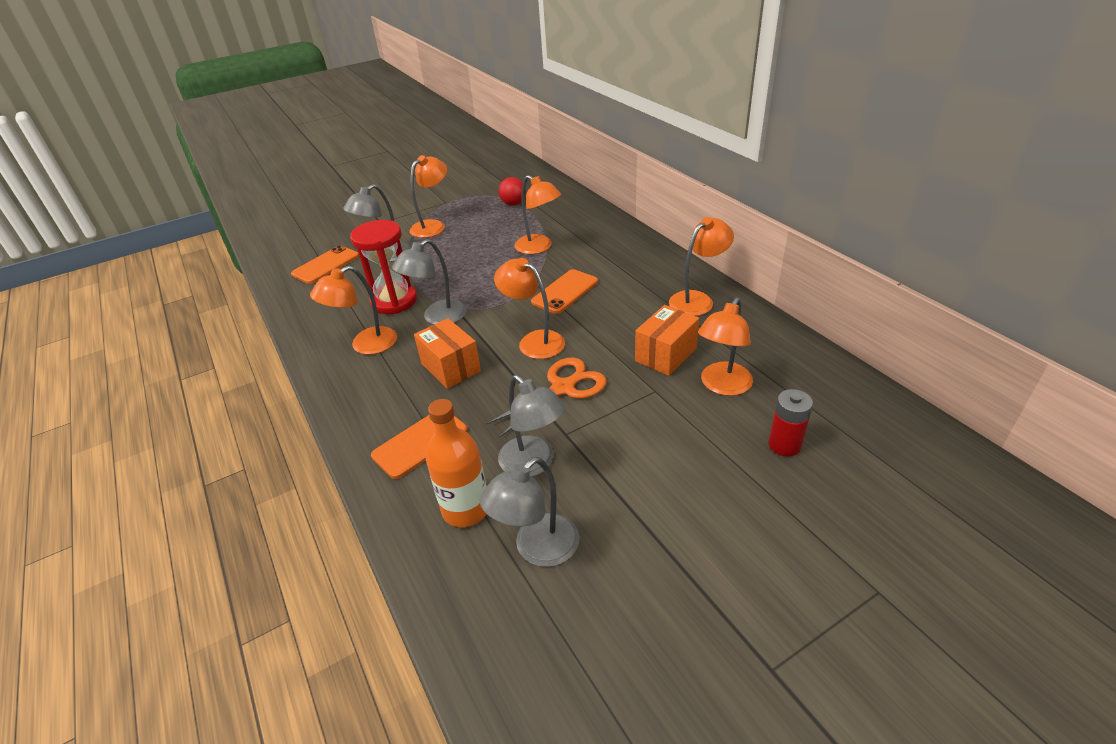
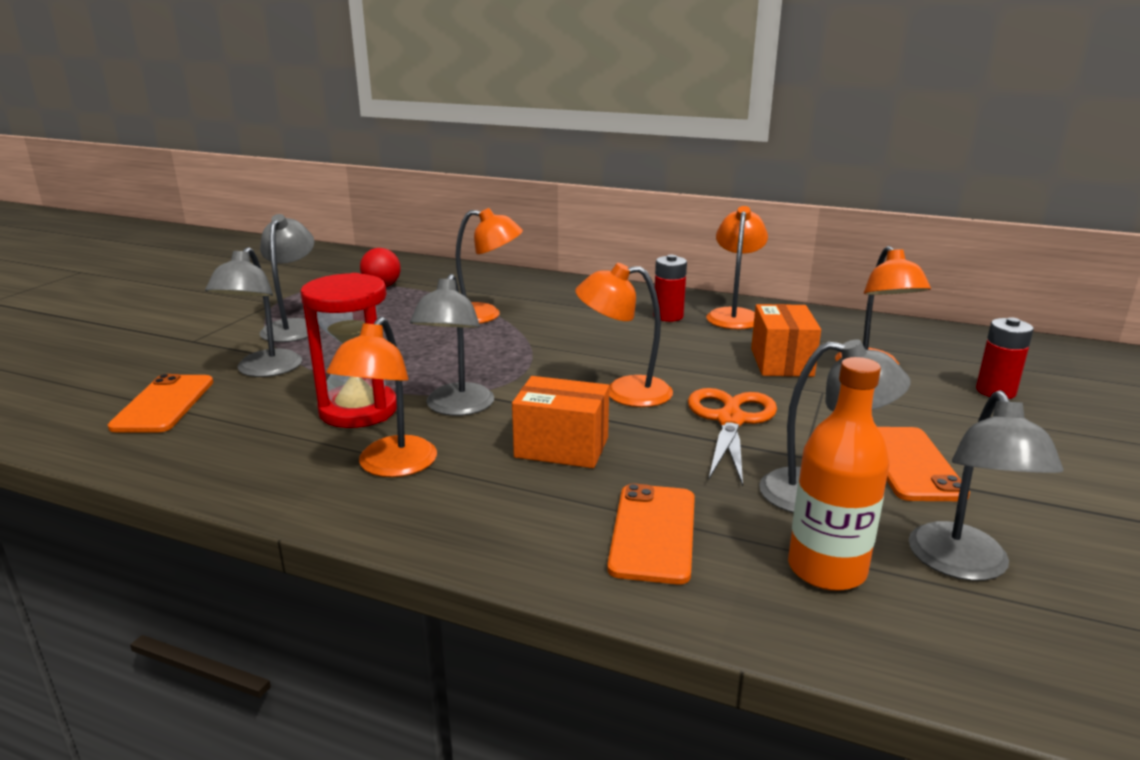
camera: 40 degrees left, 15 degrees down
(433, 226) = (293, 327): orange lamp -> grey lamp
(565, 292) = (585, 343): orange phone -> orange phone (910, 464)
(649, 285) = (668, 316): none -> red battery

